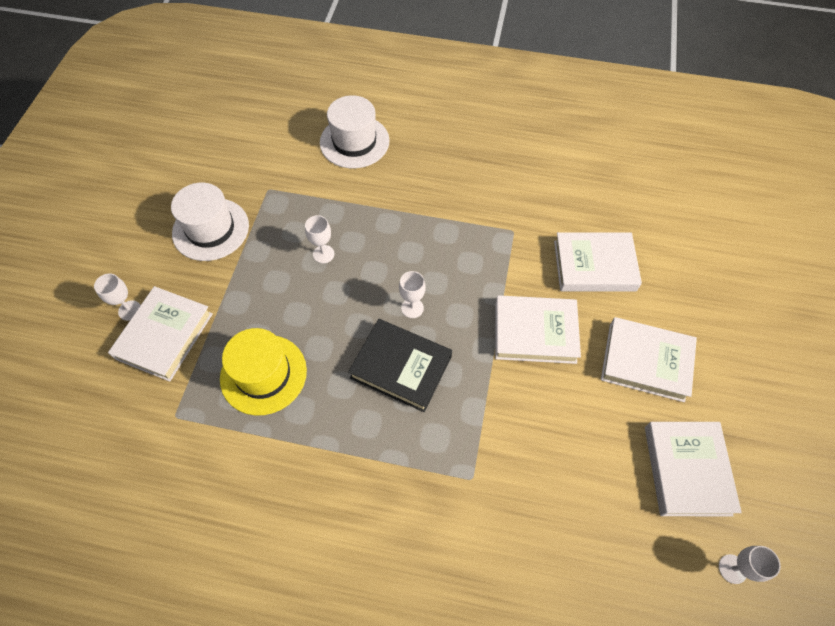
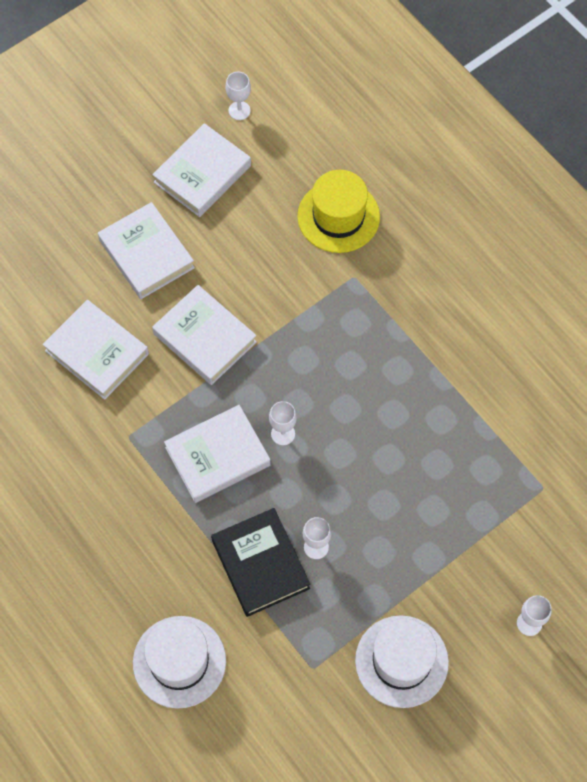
camera: 140 degrees left, 5 degrees up
(164, 336) = (512, 571): white book -> white book (217, 456)
(263, 374) = (449, 470): yellow hat -> yellow hat (338, 216)
(401, 367) = (335, 392): black book -> black book (260, 564)

